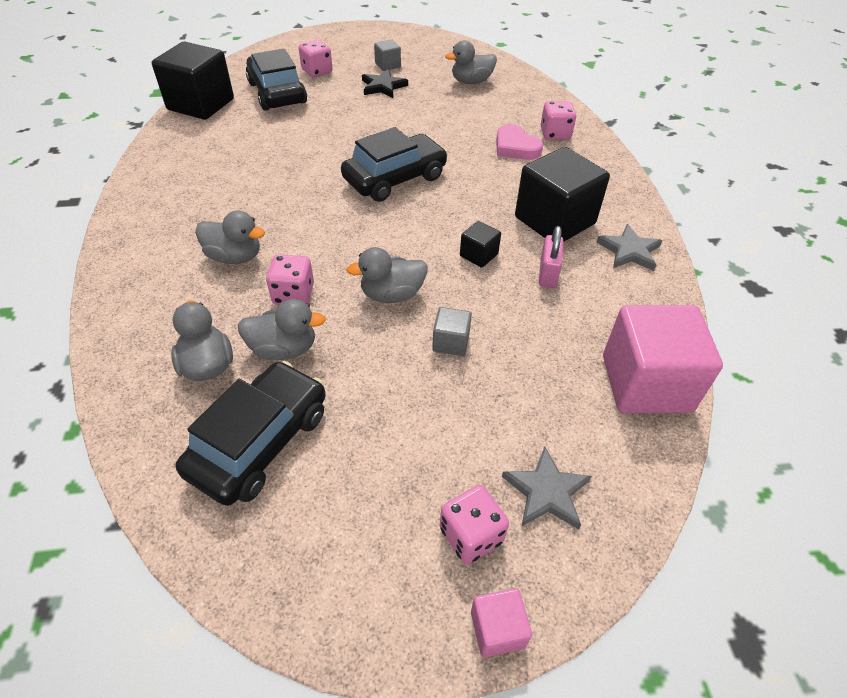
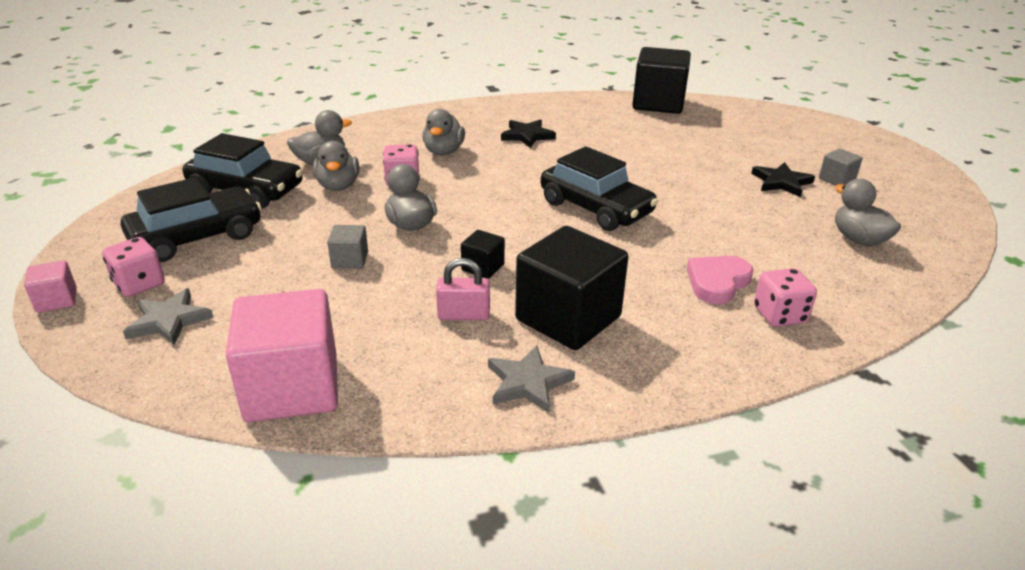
camera: 80 degrees right, 15 degrees down
(228, 193) = (527, 136): none -> black star
(277, 93) = (710, 131): black car -> black car (197, 237)
(317, 71) = (775, 143): pink dice -> none

